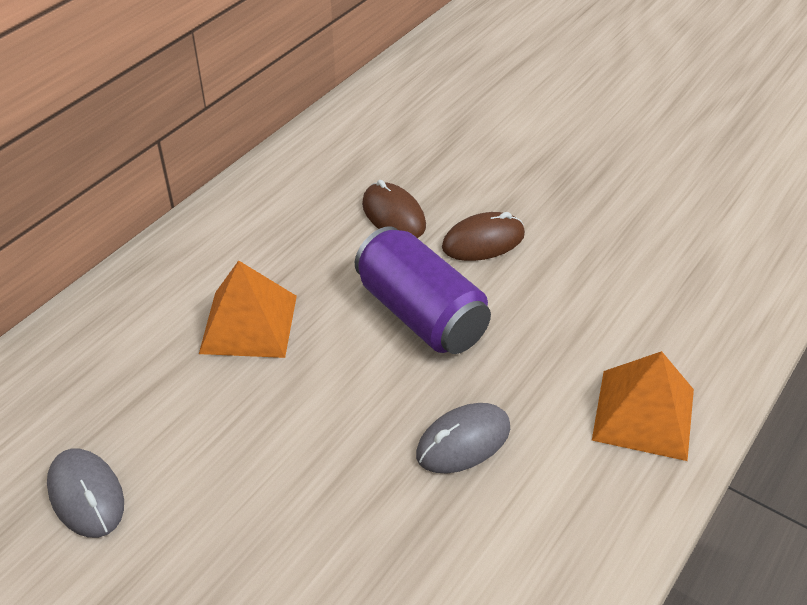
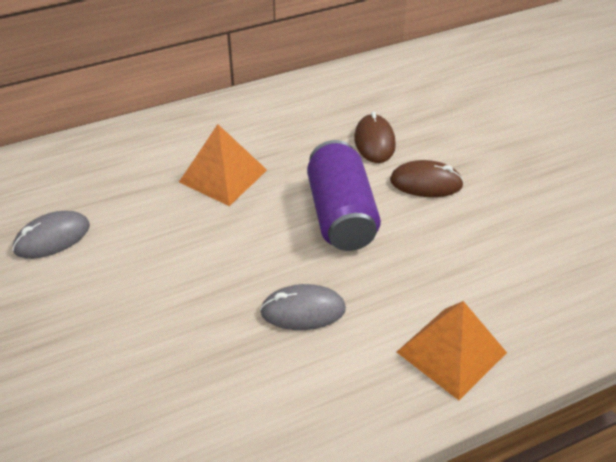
camera: 30 degrees right, 0 degrees up
(86, 495) = (52, 238): grey mouse -> grey mouse turned 60 degrees clockwise

